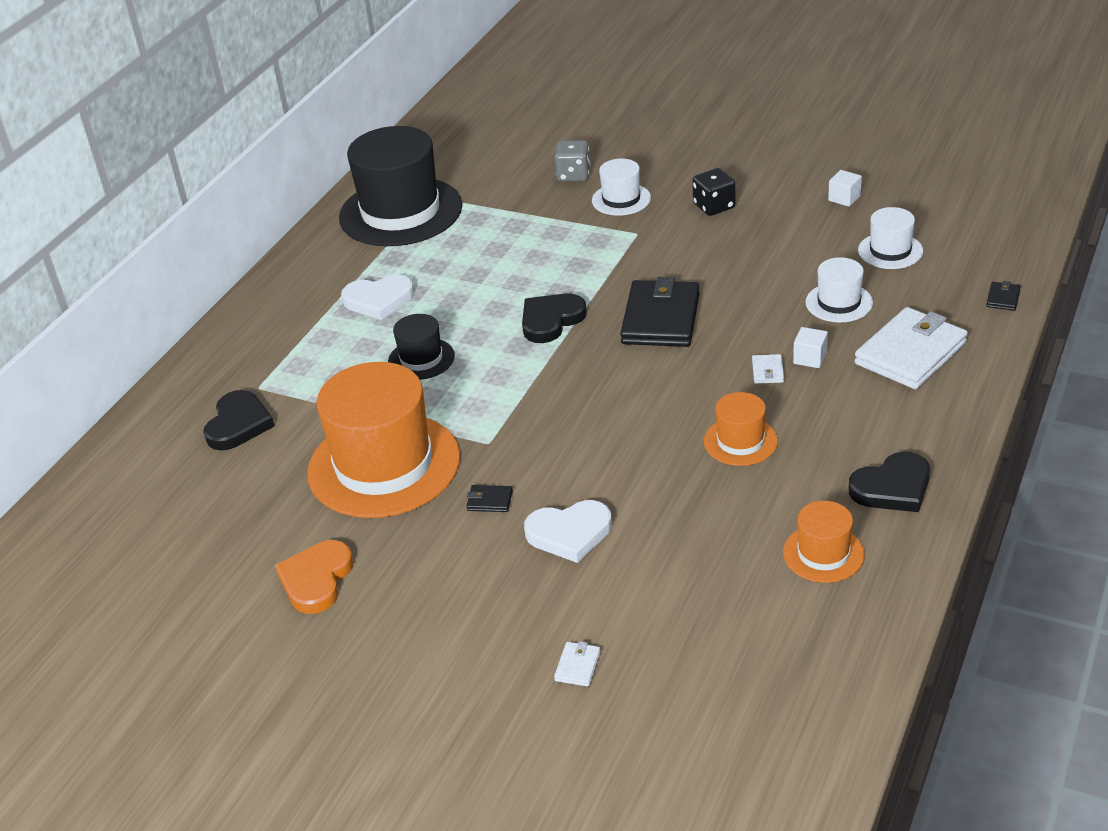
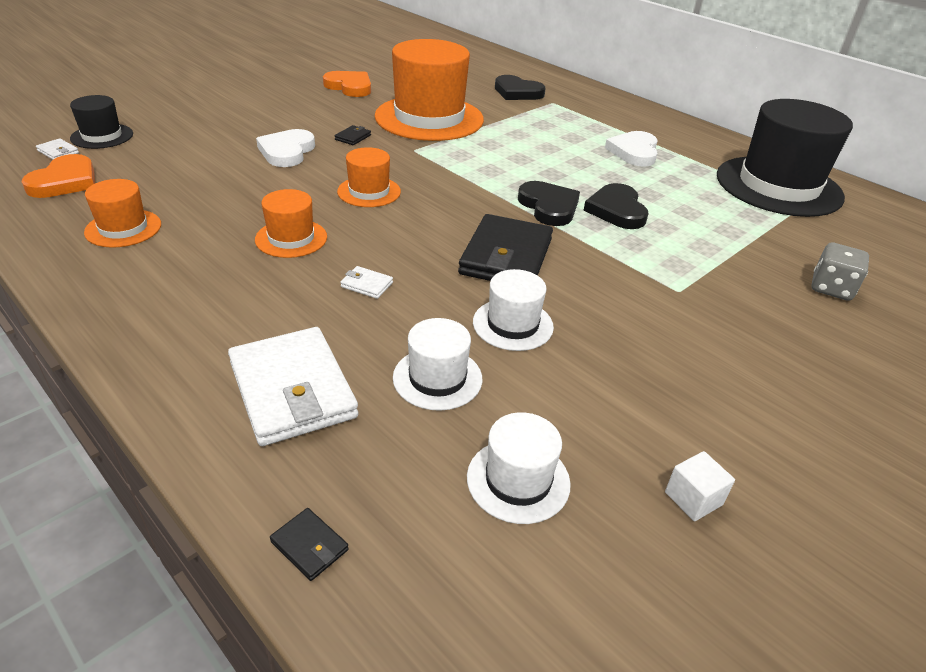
camera: 105 degrees right, 0 degrees up
(421, 359) = (539, 150): black hat -> black hat (102, 136)
(577, 666) = (177, 127): white wallet -> white wallet (58, 152)
(613, 433) = (369, 192): none -> orange hat
(621, 199) = (761, 302): white hat -> white hat (513, 324)
(661, 319) = (506, 257): black wallet -> black wallet turned 75 degrees clockwise
(714, 206) = (718, 363): black dice -> none
(785, 663) = (65, 181): none -> orange heart
(810, 358) = (359, 317): white cube -> none
(892, 487) = (134, 288): black heart -> black heart (616, 210)

